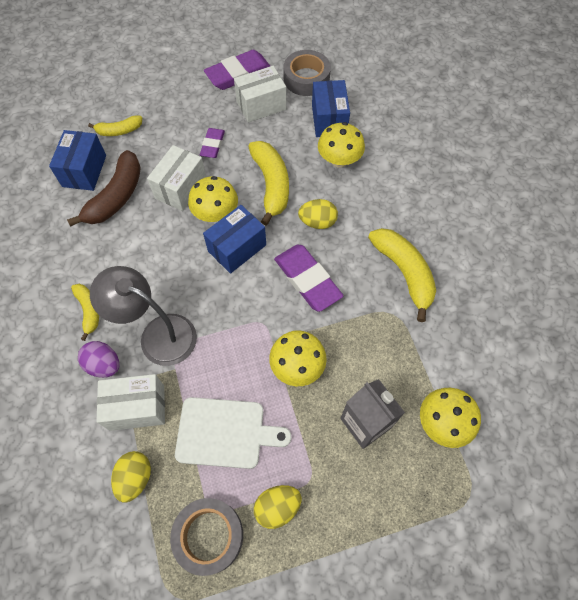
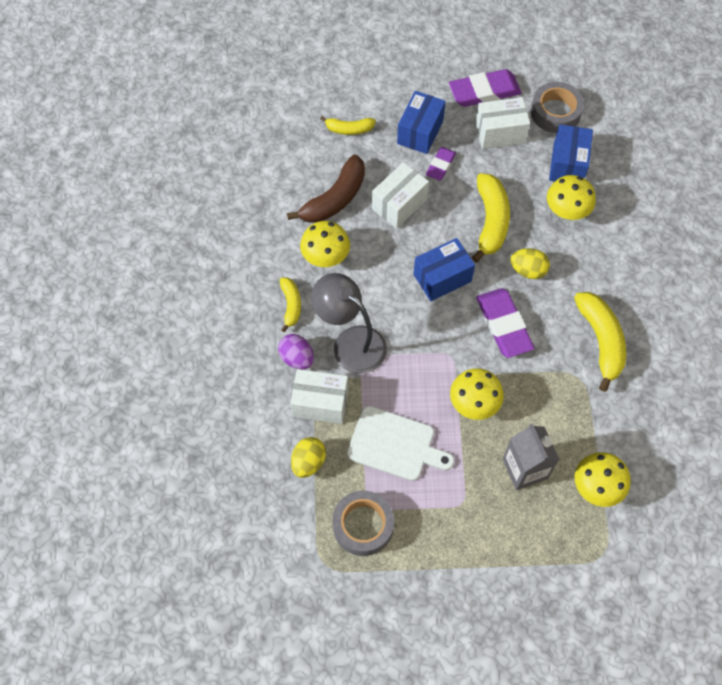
camera: 15 degrees right, 0 degrees up
(84, 171) = (308, 165): blue box -> blue box (420, 132)
(215, 213) = (428, 238): yellow mushroom -> yellow mushroom (325, 256)
(277, 507) = (427, 518): yellow egg -> none

